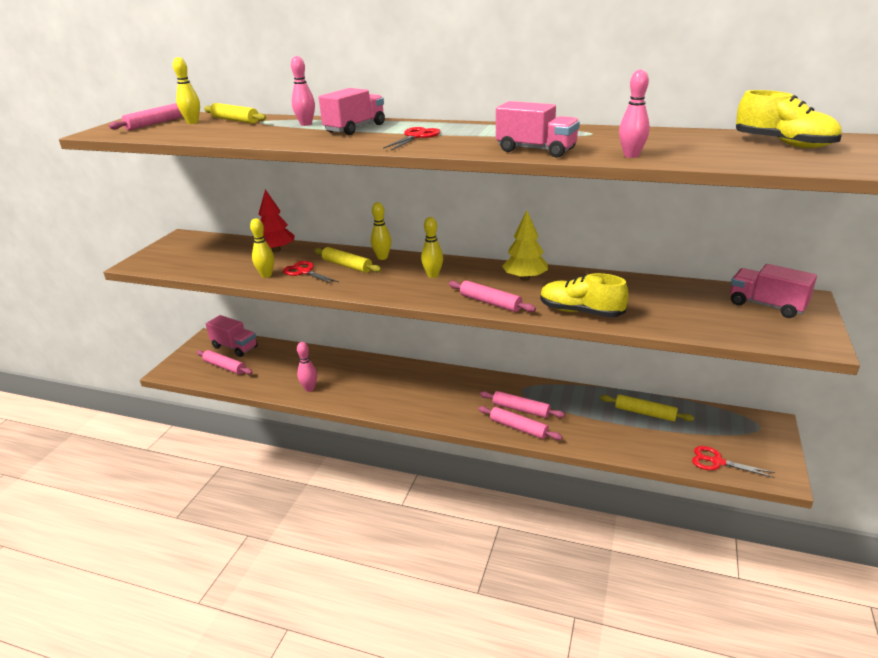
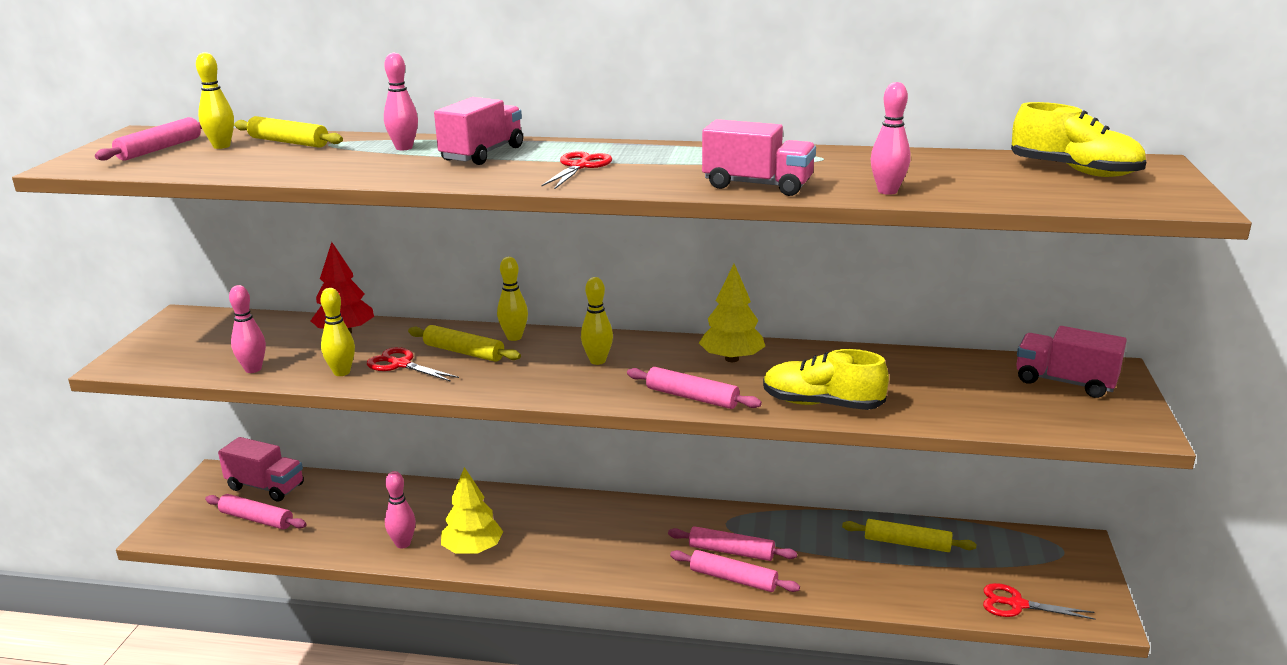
camera: 10 degrees left, 5 degrees down
(213, 271) = (253, 369): none -> pink bowling pin
(352, 395) = (473, 549): none -> yellow tree

